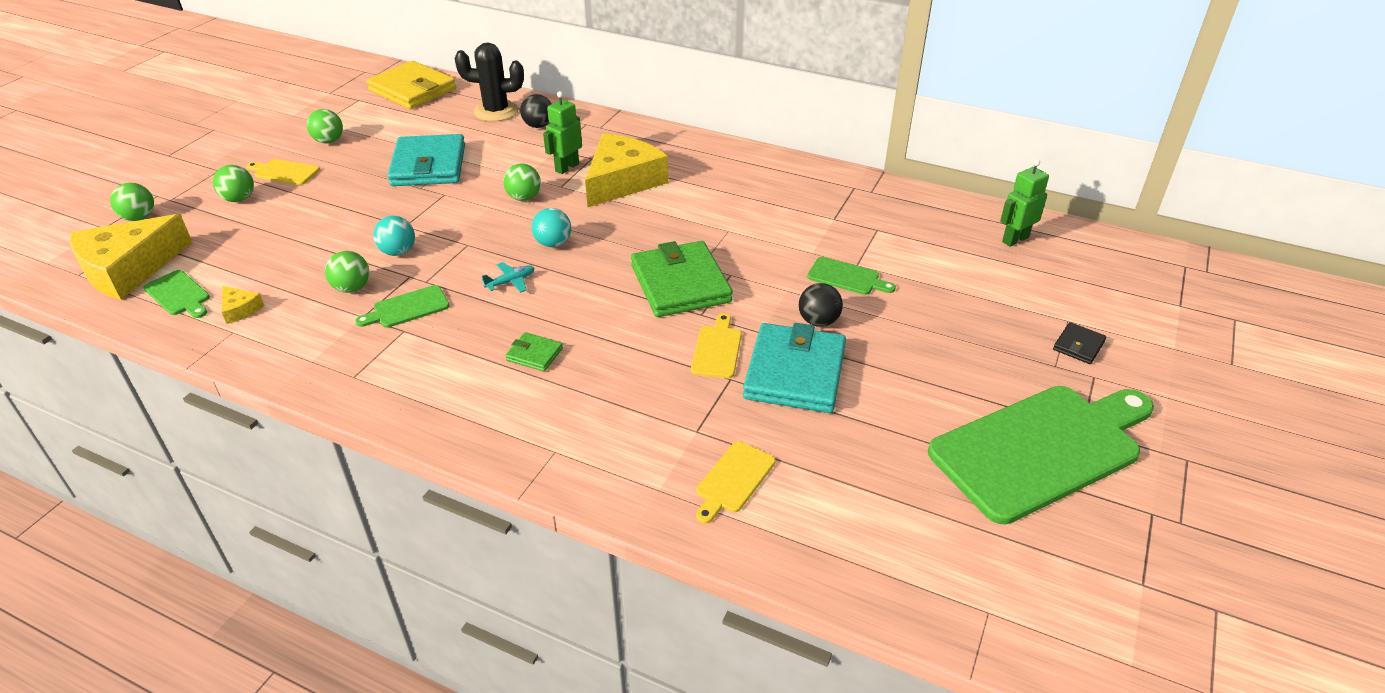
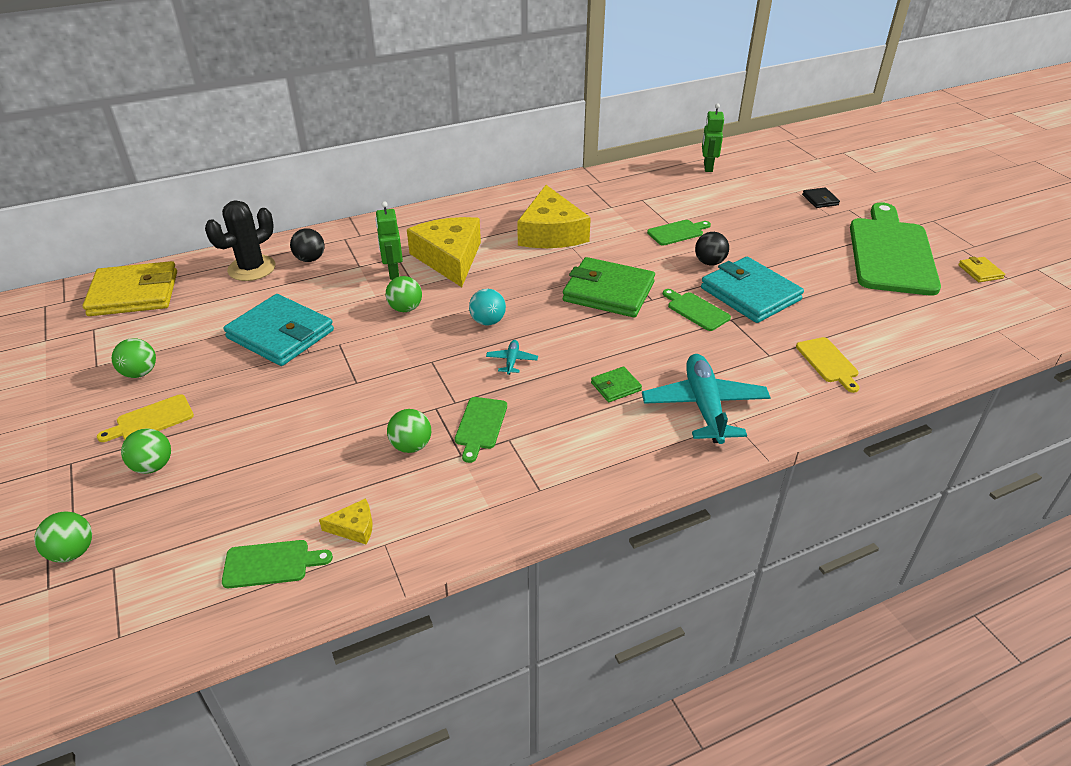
camera: 50 degrees left, 0 degrees up
(129, 269) = (168, 589): yellow cheese -> yellow cheese (551, 233)
(398, 252) = (391, 400): turquoise ball -> none
(560, 421) = (704, 406): none -> turquoise plane
(717, 349) = (696, 310): yellow cutting board -> green cutting board
(1117, 549) = (980, 271): none -> yellow wallet

